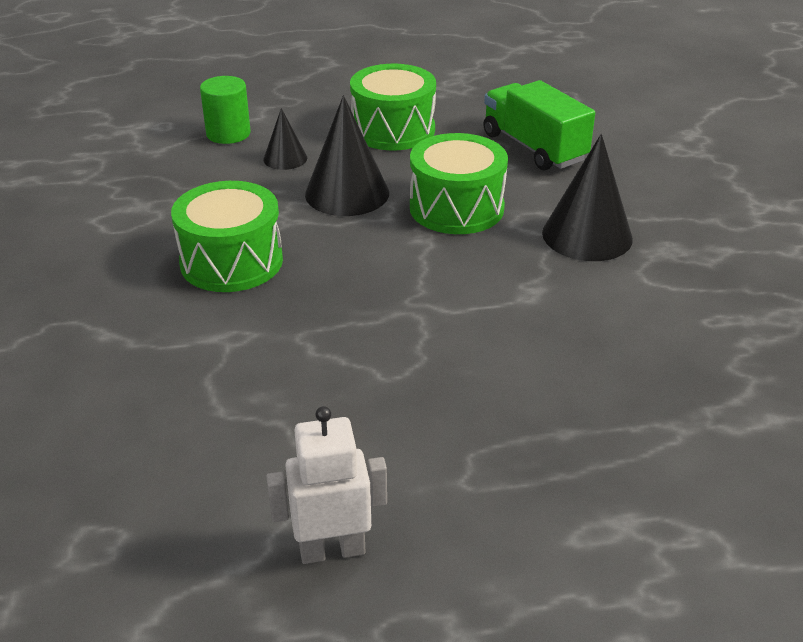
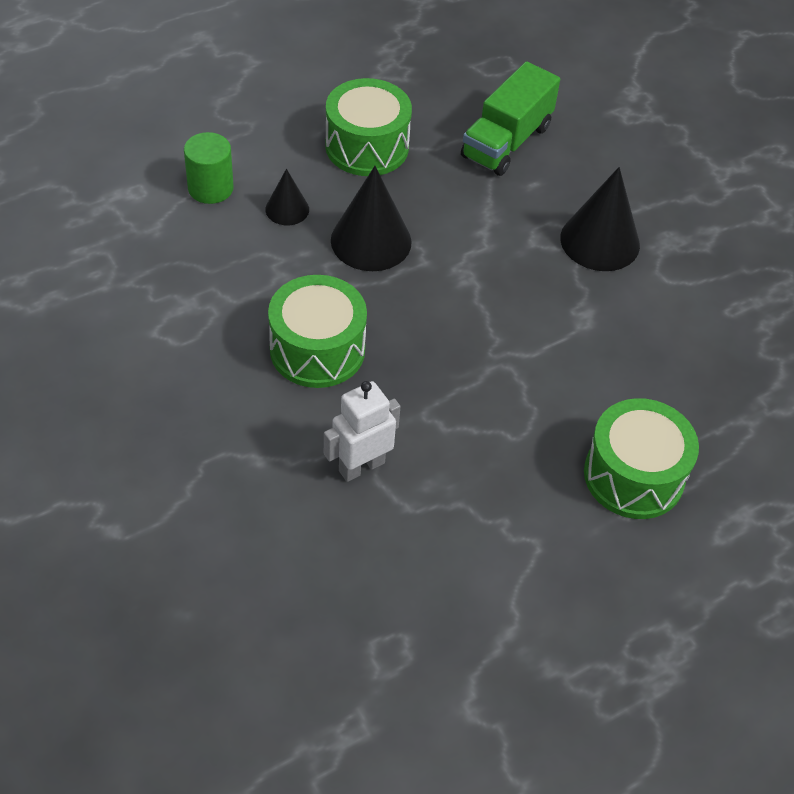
camera: 25 degrees left, 15 degrees up
(332, 550) = (562, 601): white robot -> white robot (361, 466)
(456, 208) = (477, 235): green drum -> green drum (633, 475)
(534, 147) = (506, 142): green truck -> green truck turned 90 degrees counterclockwise

